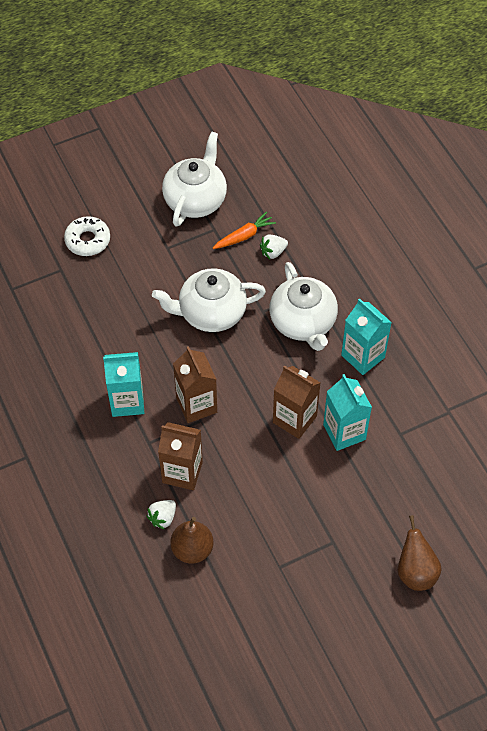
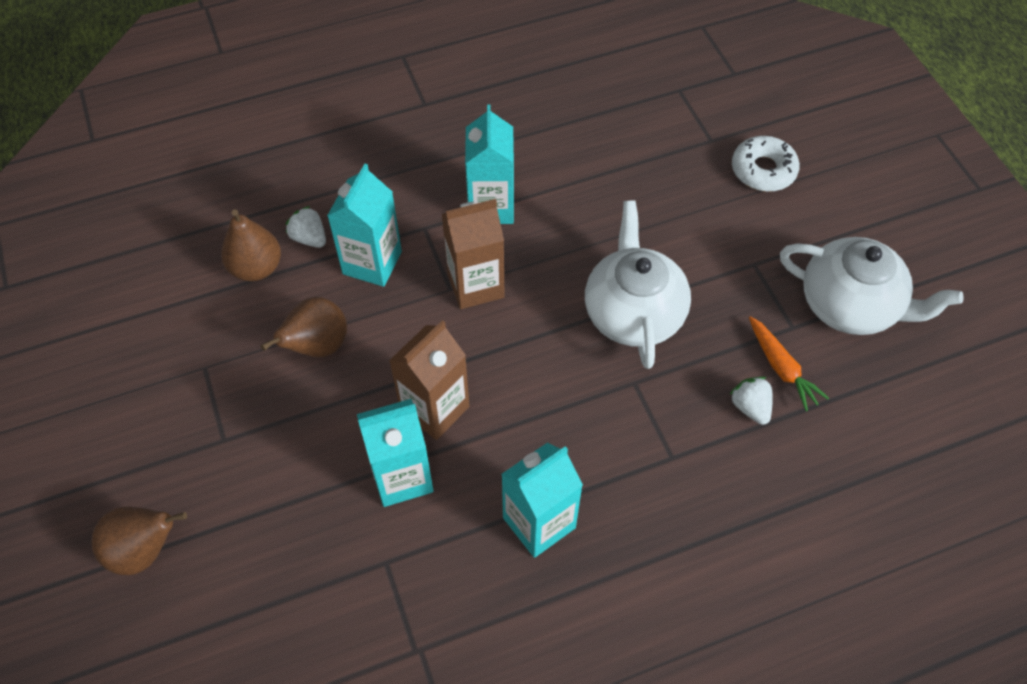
camera: 95 degrees right, 0 degrees up
(182, 472) = (372, 263): brown carton -> turquoise carton
(255, 497) = (317, 346): none -> brown pear
(303, 323) = (609, 438): white teapot -> none

